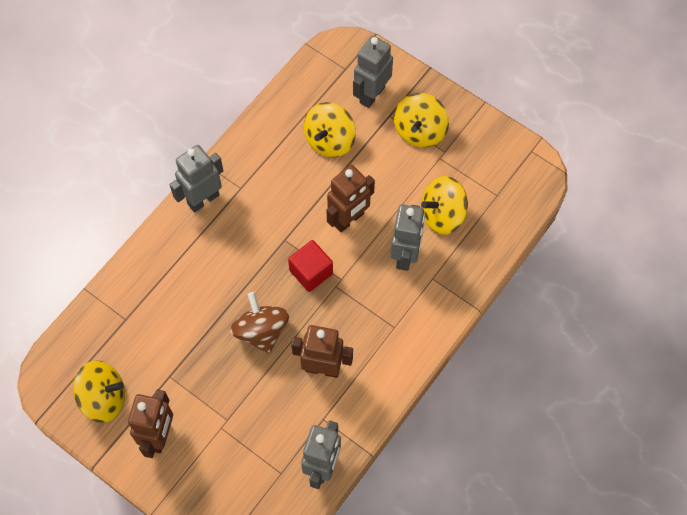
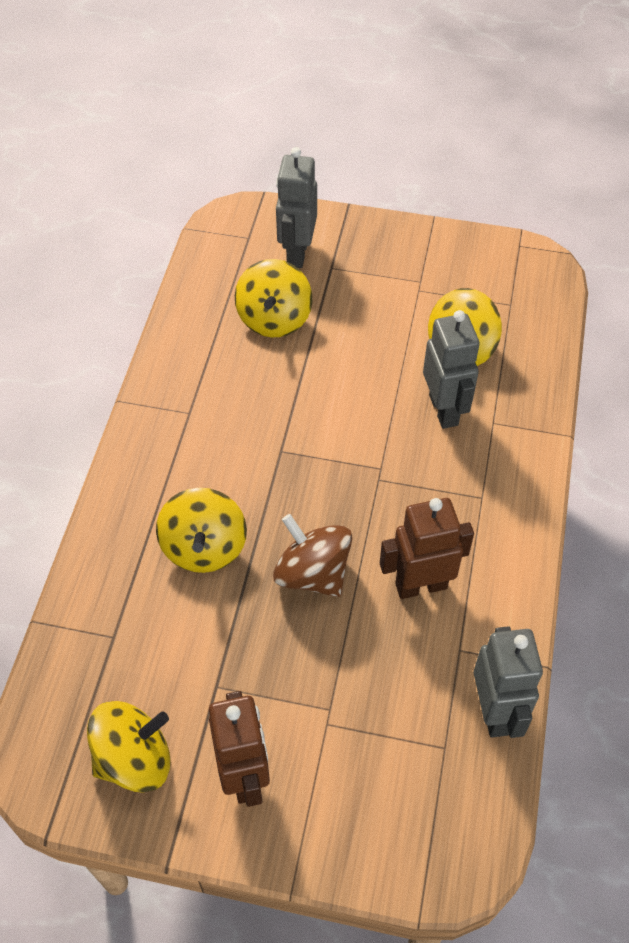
camera: 25 degrees left, 10 degrees down
(203, 199) = (146, 444): grey robot -> none
(311, 272) = (337, 475): red cube -> none
(349, 219) = (350, 396): brown robot -> none
(420, 131) = (378, 270): yellow spinning top -> yellow spinning top (204, 547)

